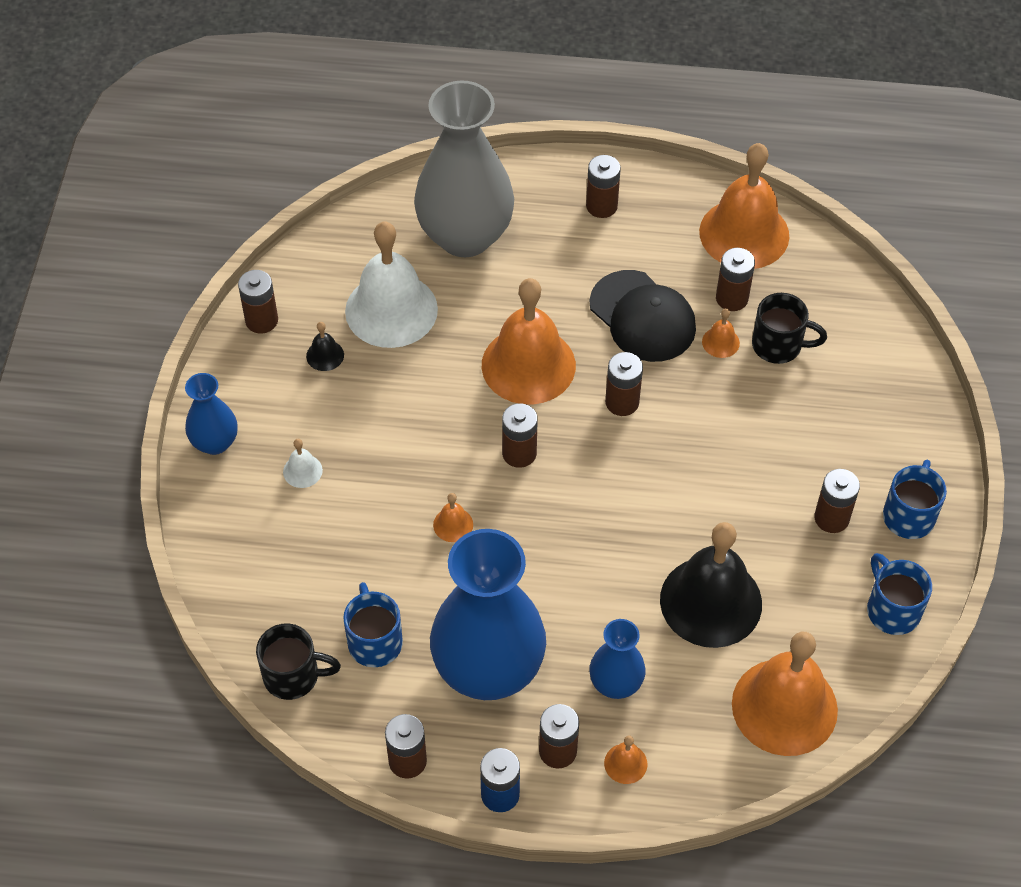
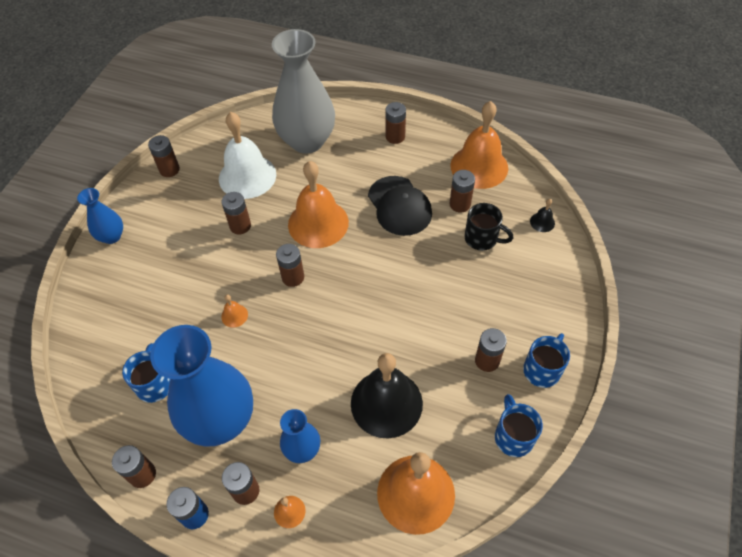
camera: 15 degrees right, 0 degrees up
(293, 676) = (94, 396): black mug -> none
(302, 471) = (156, 263): white bell -> none
(325, 355) = (198, 196): black bell -> black bell (542, 222)
(622, 402) = (369, 257): brown battery -> brown battery (240, 226)
(720, 342) = (444, 230): orange bell -> none

